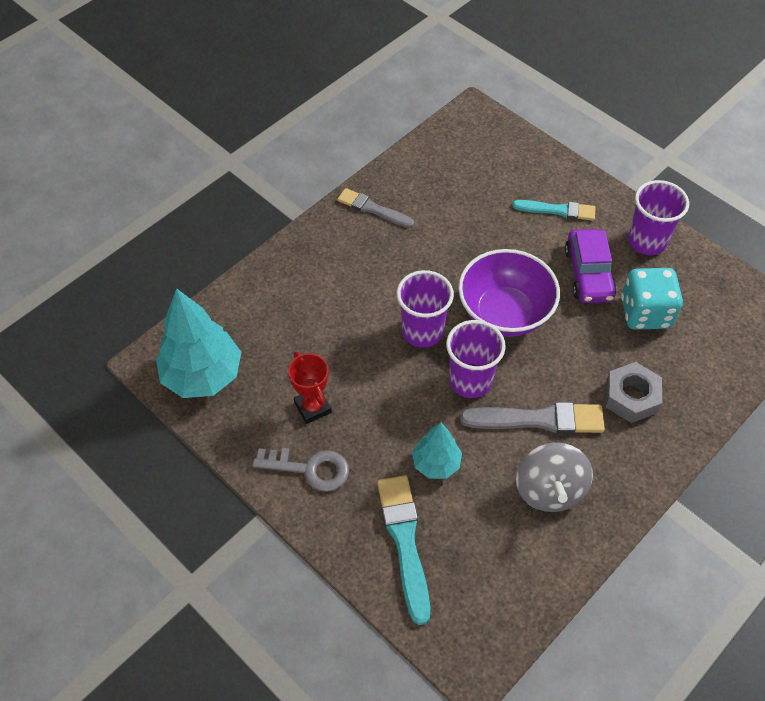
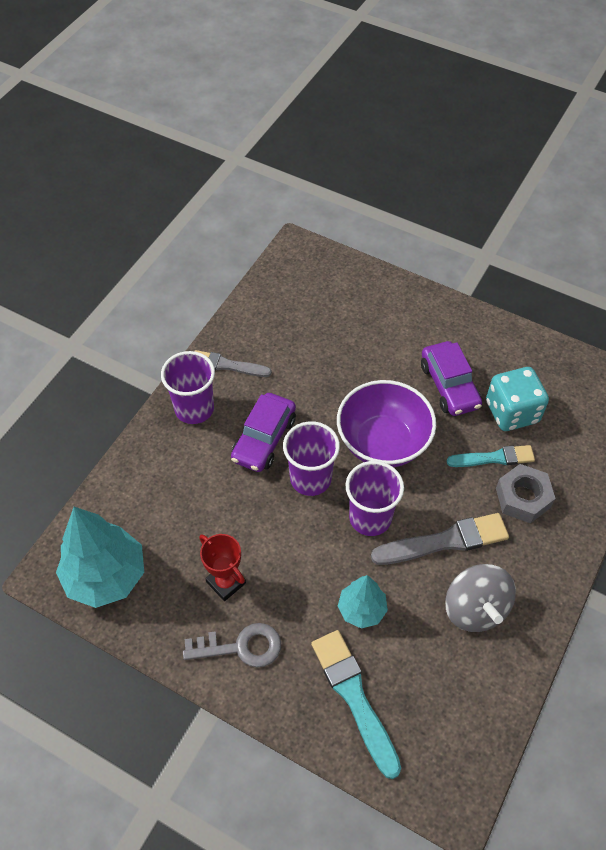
camera: 15 degrees left, 0 degrees up
(388, 285) = (264, 439): none -> purple car
(557, 210) = (403, 329): turquoise brush -> turquoise brush (494, 458)
(647, 241) = (493, 342): purple cup -> purple cup (194, 408)

